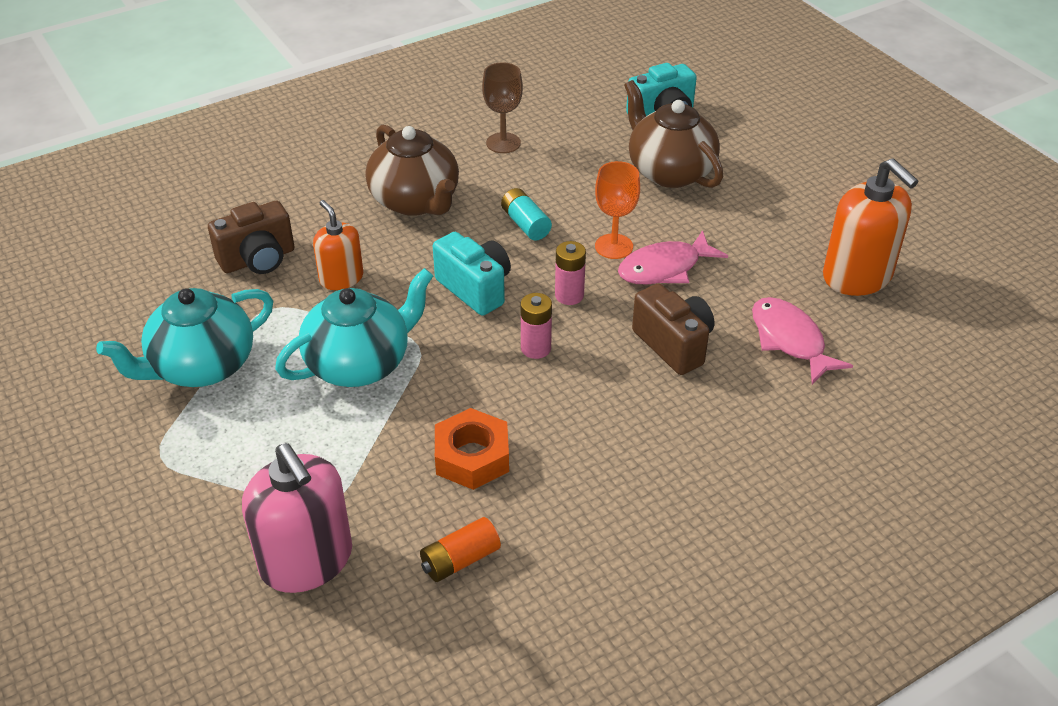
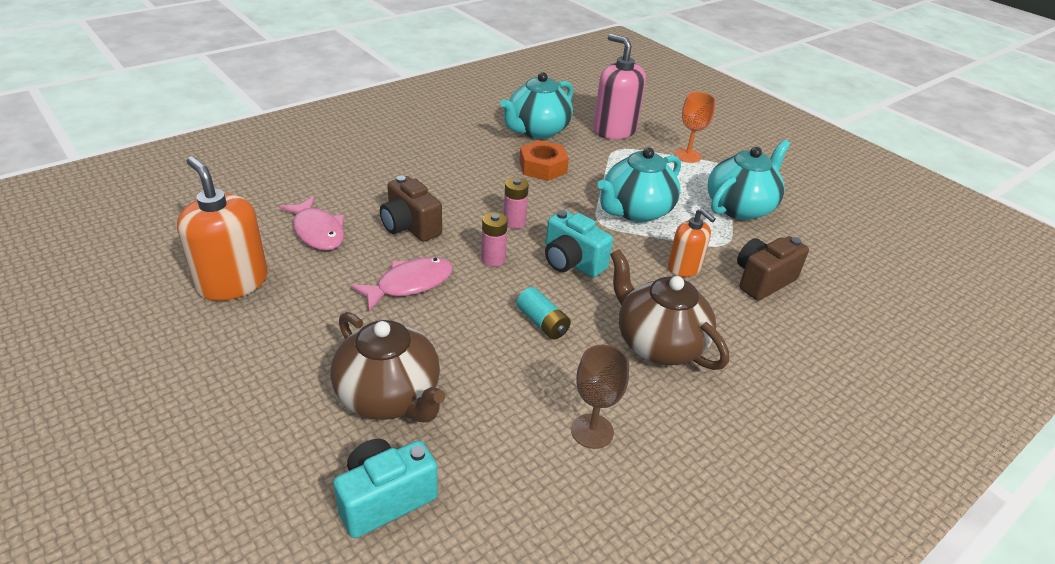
camera: 170 degrees right, 5 degrees down
(460, 560) = (537, 130): orange battery -> turquoise teapot
(614, 246) = (455, 303): orange goblet -> orange goblet (687, 155)

